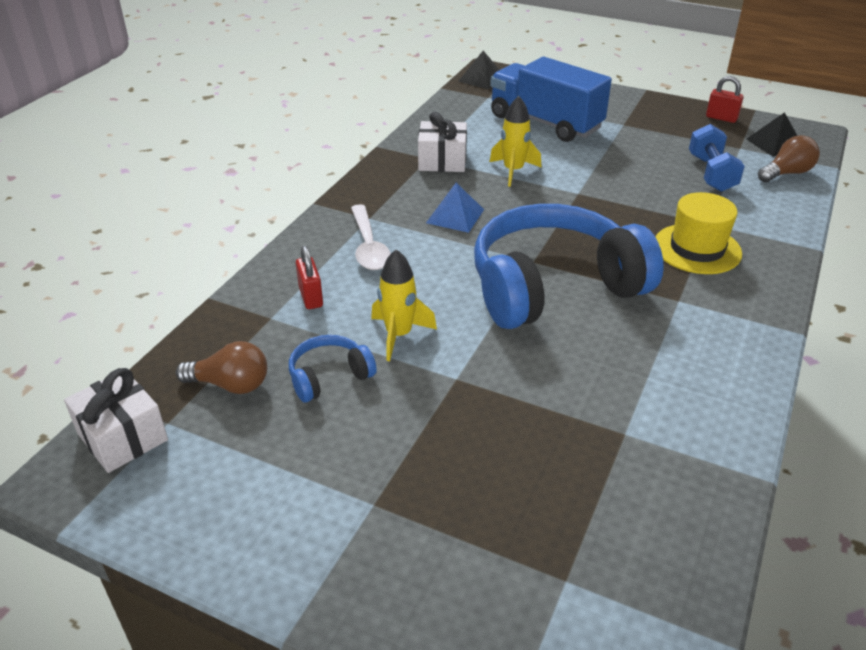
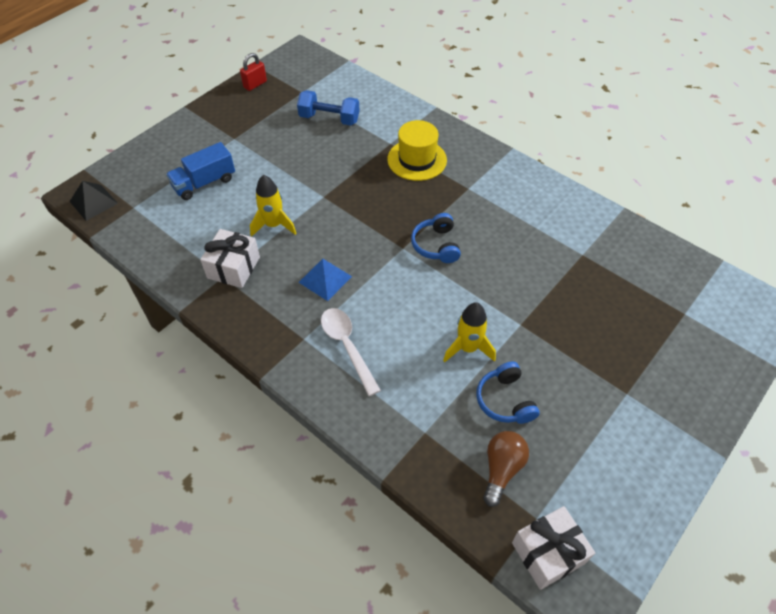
camera: 75 degrees left, 15 degrees up
(311, 297) = (406, 399): red padlock -> none
(368, 246) = (347, 347): white spoon -> white spoon turned 120 degrees counterclockwise
(545, 122) = (204, 183): blue truck -> blue truck, size x0.61
(553, 287) = (436, 245): blue headphones -> blue headphones, size x0.42
(775, 144) = (305, 74): black pyramid -> none
(786, 173) = (345, 84): brown light bulb -> none

